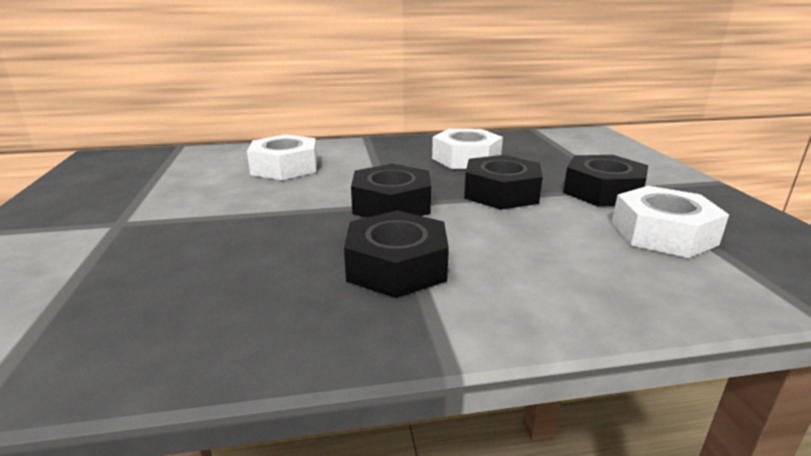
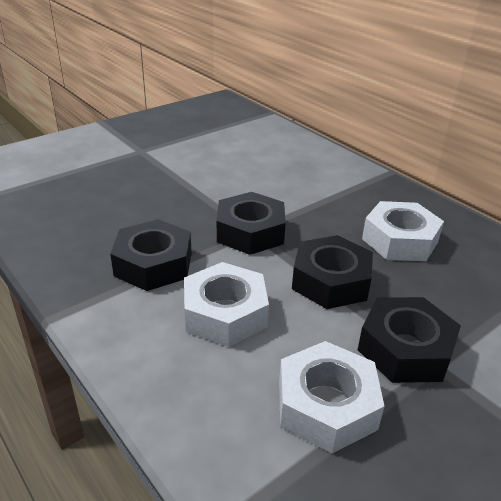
camera: 60 degrees right, 10 degrees up
(285, 167) = (275, 164): white nut -> white nut (225, 313)

